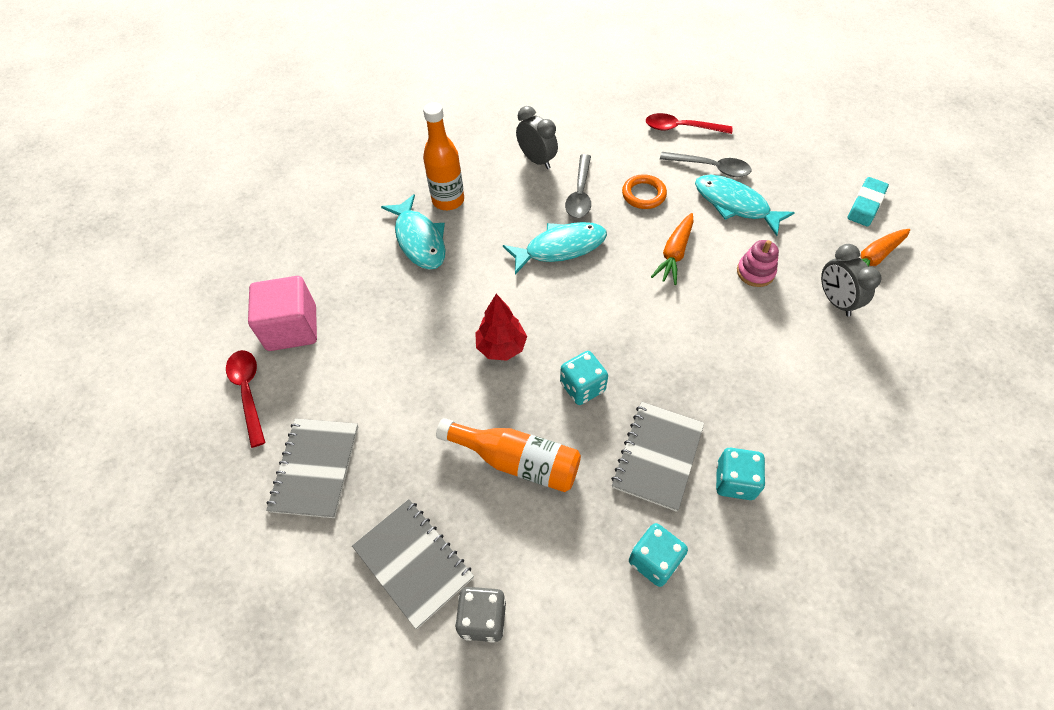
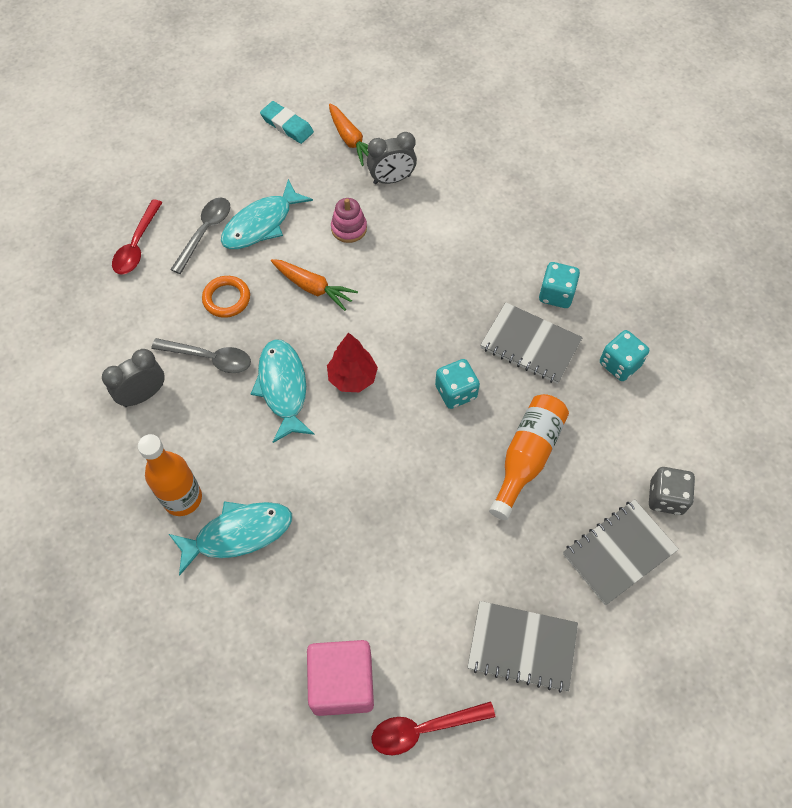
camera: 85 degrees left, 5 degrees up
(501, 347) = (401, 458): red tree -> red tree (352, 378)

